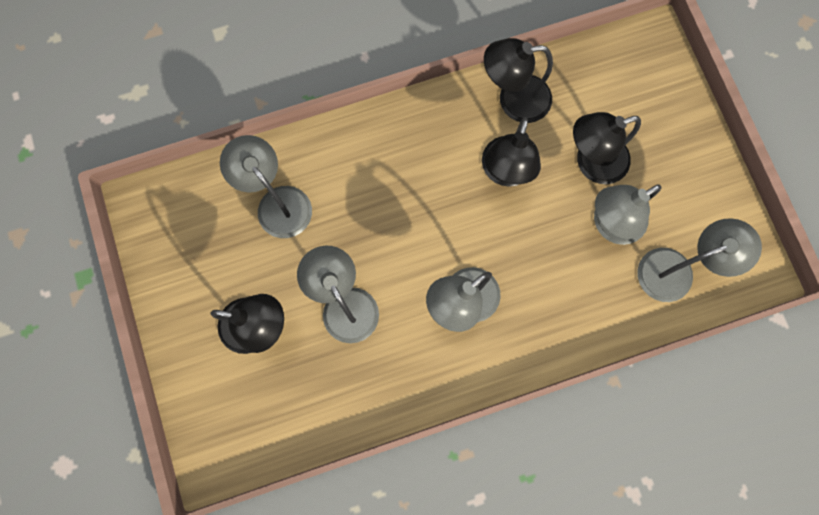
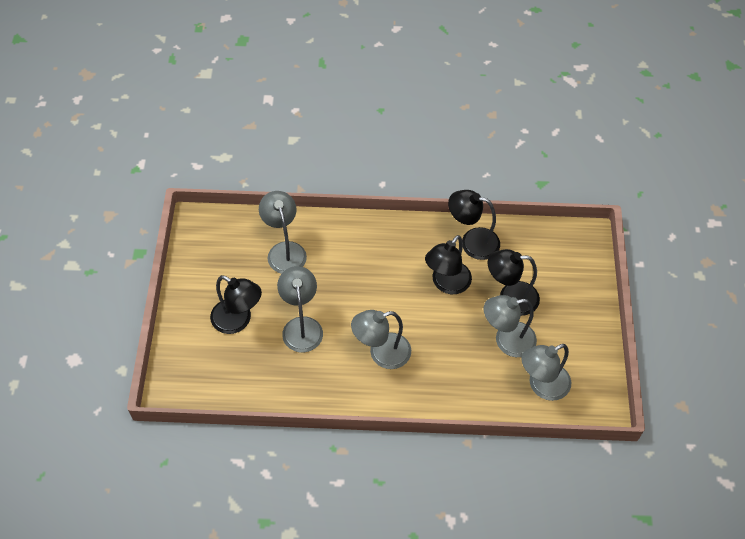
camera: 20 degrees right, 20 degrees down
(676, 270) = (542, 386): grey lamp -> grey lamp turned 150 degrees clockwise

